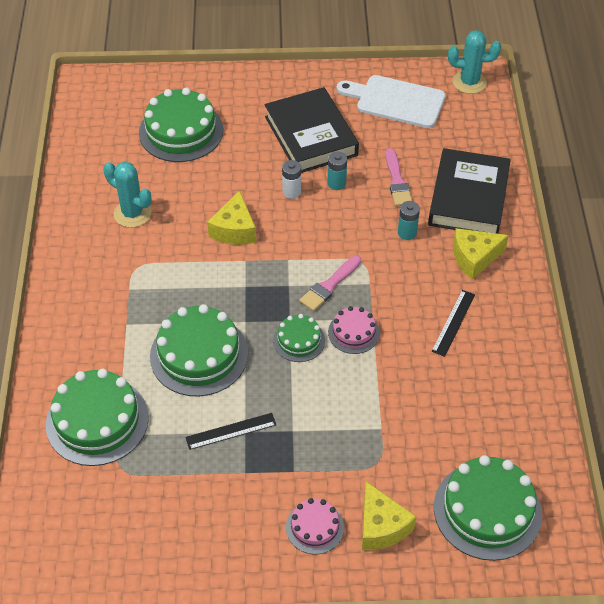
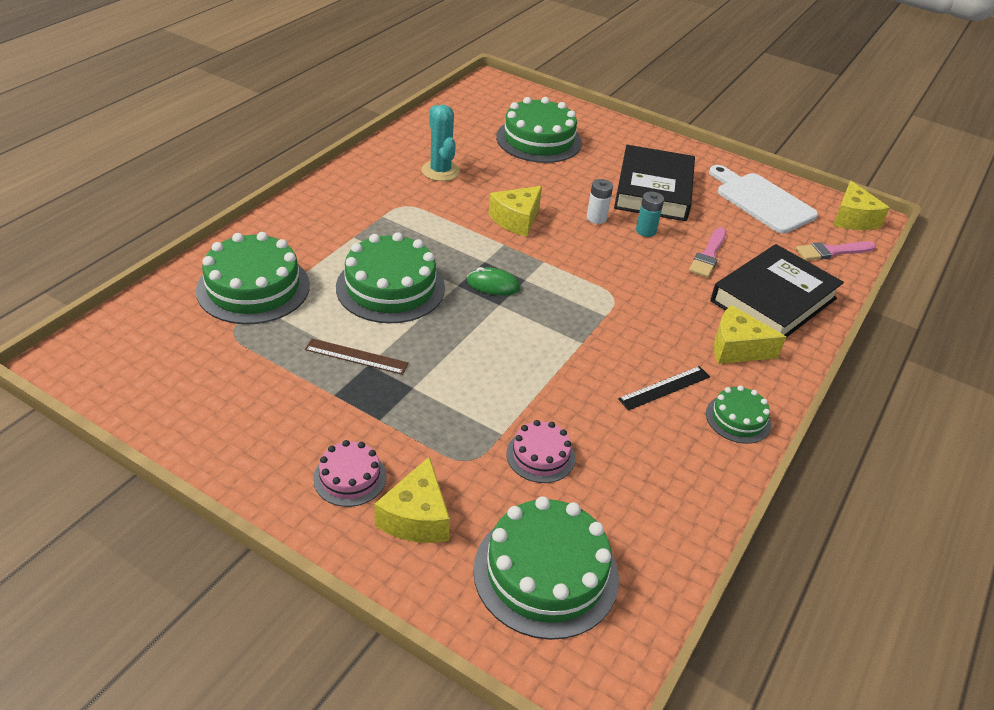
camera: 30 degrees right, 10 degrees down
(231, 431) = (356, 356): black ruler -> brown ruler
(270, 305) = (493, 285): none -> green mouse
(299, 340) = (492, 323): green cake -> green cake (738, 419)
(329, 285) = (564, 298): pink brush -> pink brush (832, 251)
(353, 332) = (552, 344): pink cake -> pink cake (540, 455)
(407, 233) = (682, 296): turquoise battery -> none
(469, 82) = (852, 218): turquoise cactus -> yellow cheese

